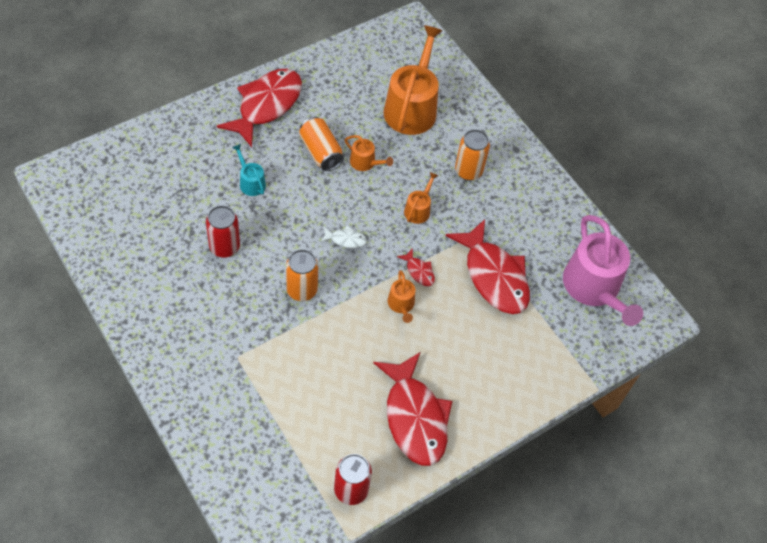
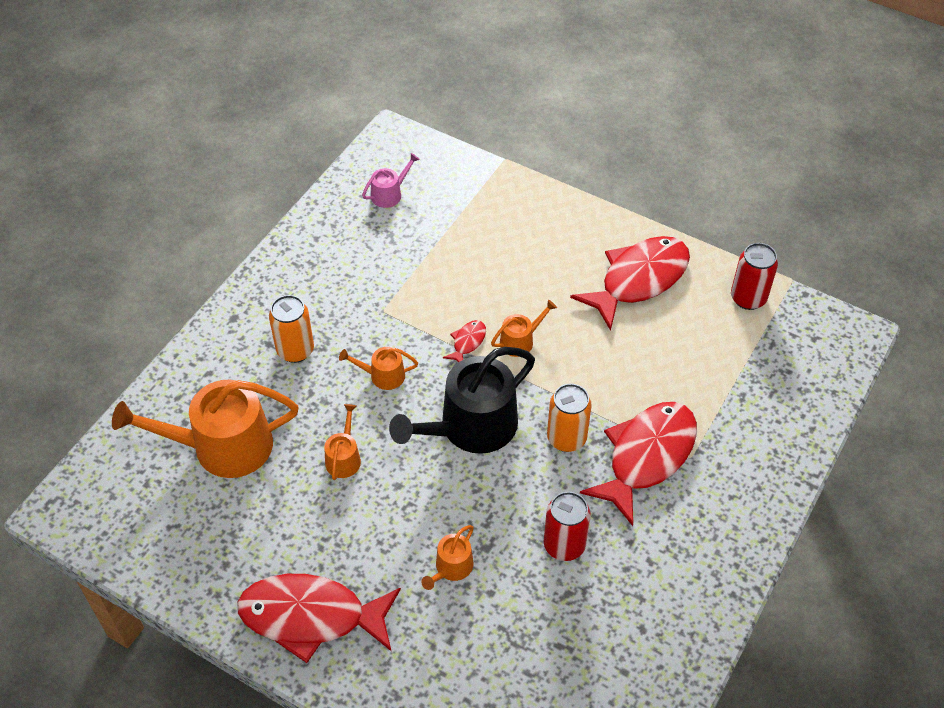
camera: 110 degrees left, 5 degrees down
(251, 182) = (451, 568): turquoise watering can -> orange watering can
(320, 152) = (355, 513): orange can -> none
(345, 240) = (471, 427): white fish -> black watering can
(494, 276) = (429, 277): red fish -> red fish (646, 457)
(594, 288) = (389, 194): pink watering can -> pink watering can, size x0.46

